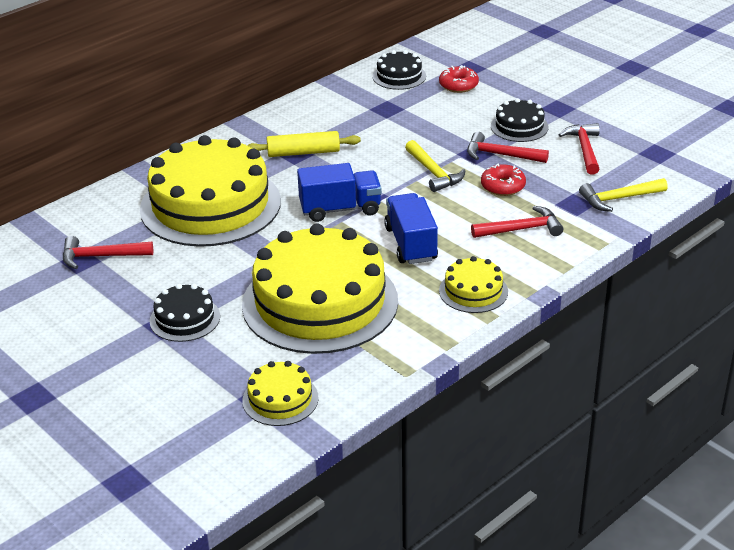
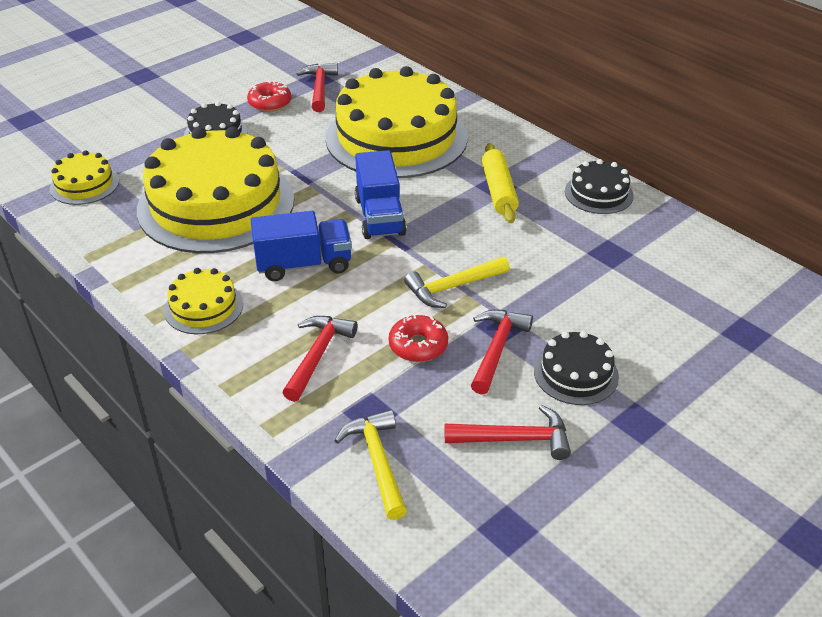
camera: 90 degrees right, 5 degrees up
(399, 76) = (701, 265): black cake -> black cake (598, 193)
(458, 85) = (688, 319): red donut -> red donut (270, 103)
(521, 229) = (317, 355): red hammer -> red hammer turned 150 degrees counterclockwise

